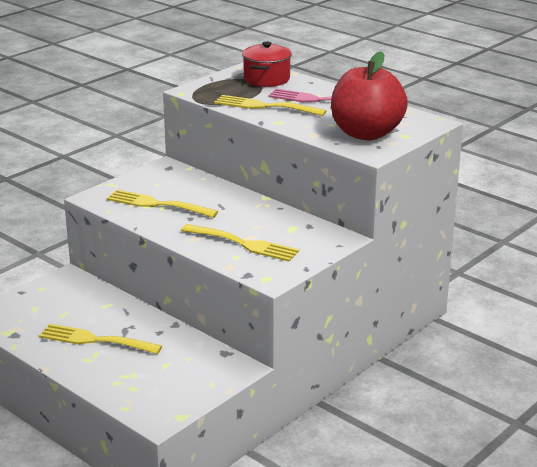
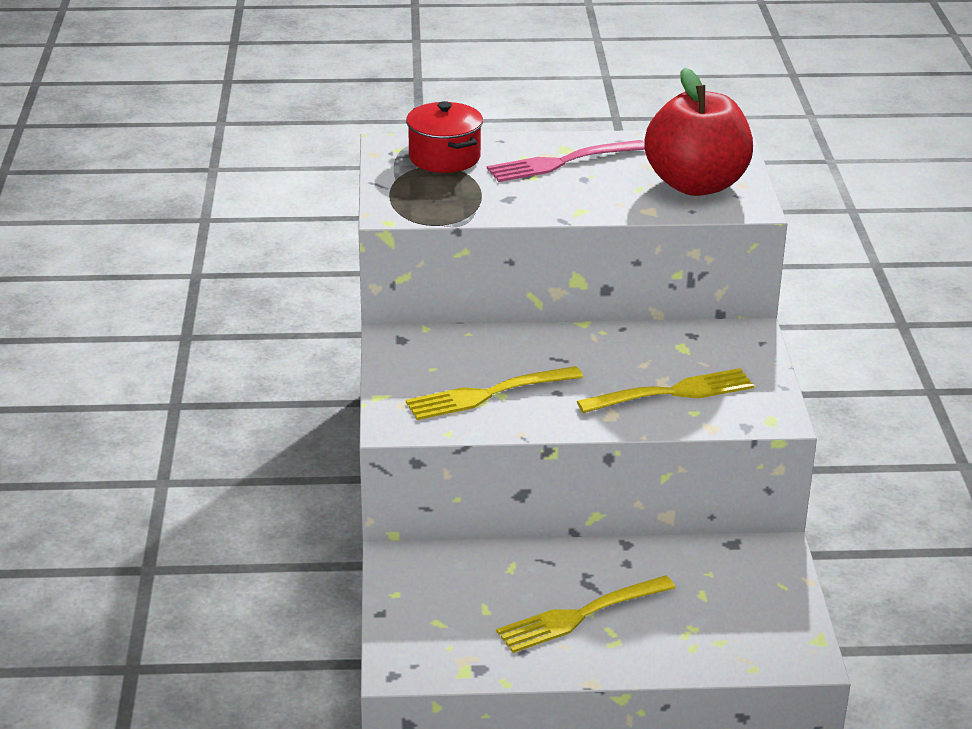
camera: 45 degrees left, 5 degrees up
(265, 106) = (523, 197): yellow fork -> none

